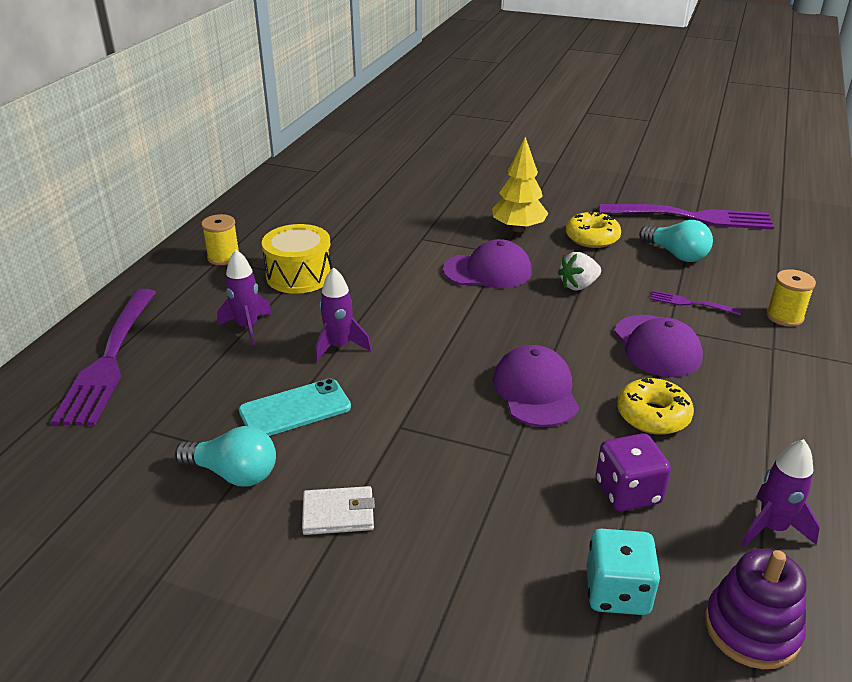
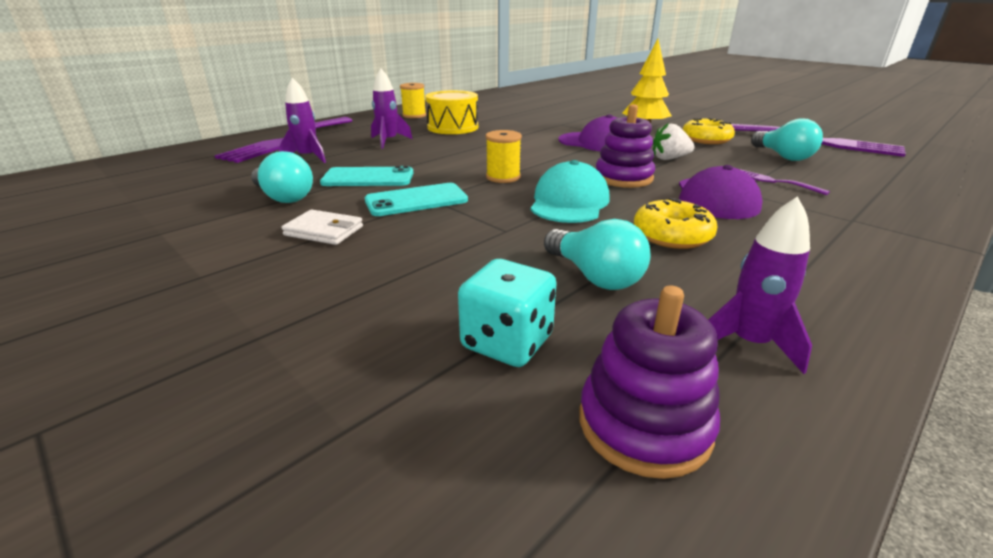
camera: 25 degrees right, 5 degrees down
(339, 347) = (438, 157): purple rocket -> purple rocket (308, 158)
(386, 434) = (416, 200): none -> turquoise phone
(535, 391) = (569, 202): purple cap -> turquoise cap
(557, 334) = (623, 178): none -> purple stacking toy
(628, 492) = (595, 276): purple dice -> turquoise light bulb
(784, 316) = (881, 204): yellow spool -> yellow spool (503, 177)

